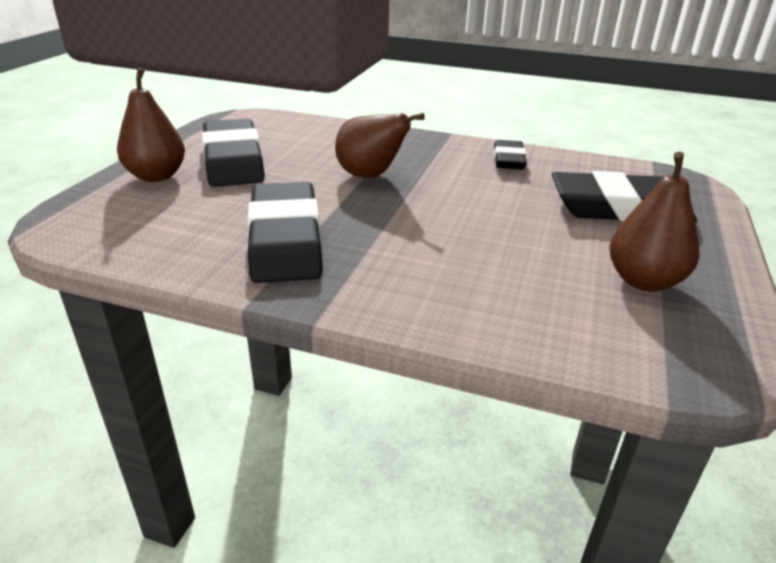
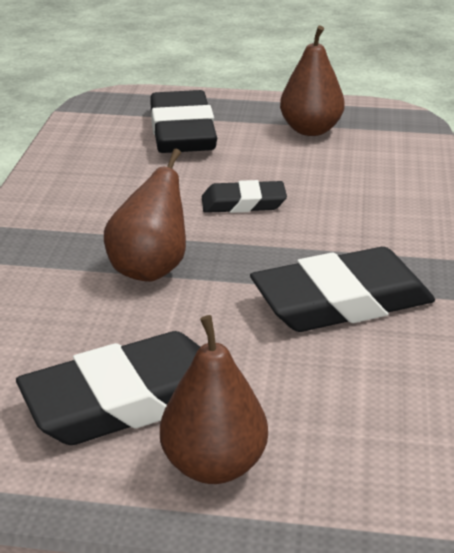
camera: 100 degrees left, 0 degrees up
(508, 159) = (72, 183): black eraser -> black eraser (243, 203)

